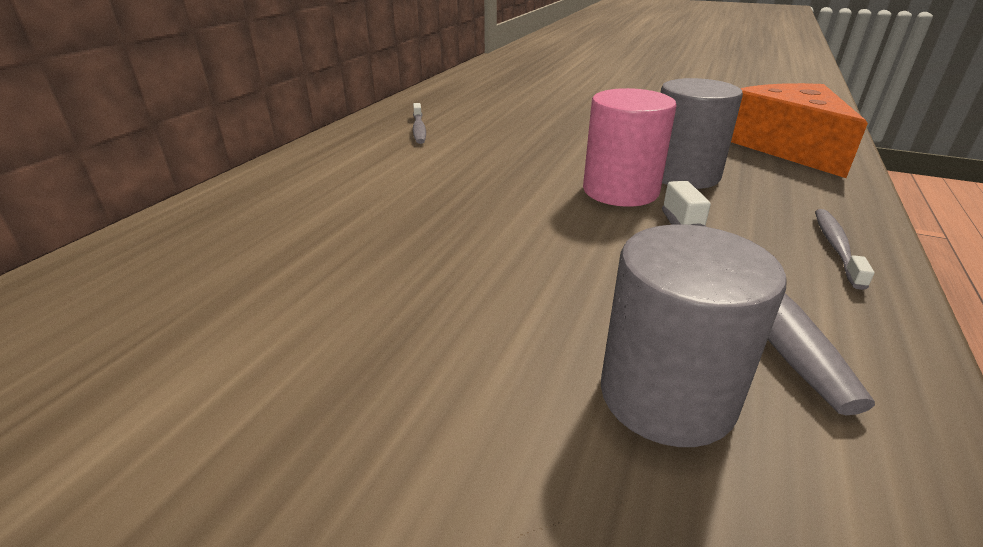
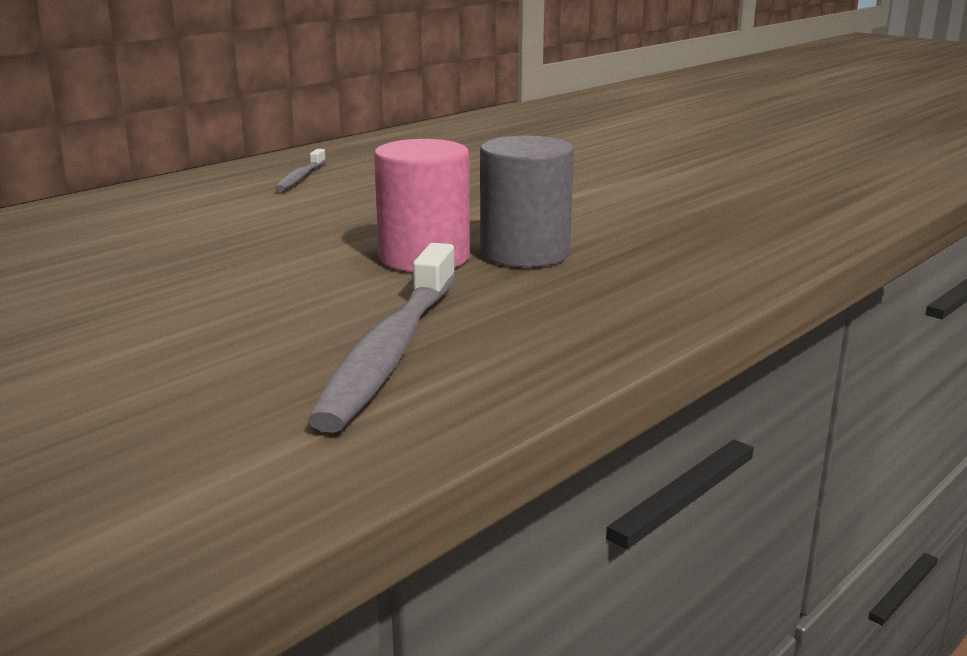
camera: 20 degrees right, 10 degrees down
(666, 395) = (198, 396): grey cylinder -> none
(786, 146) = (720, 241): orange cheese -> none
(836, 247) = (572, 334): grey toothbrush -> none

